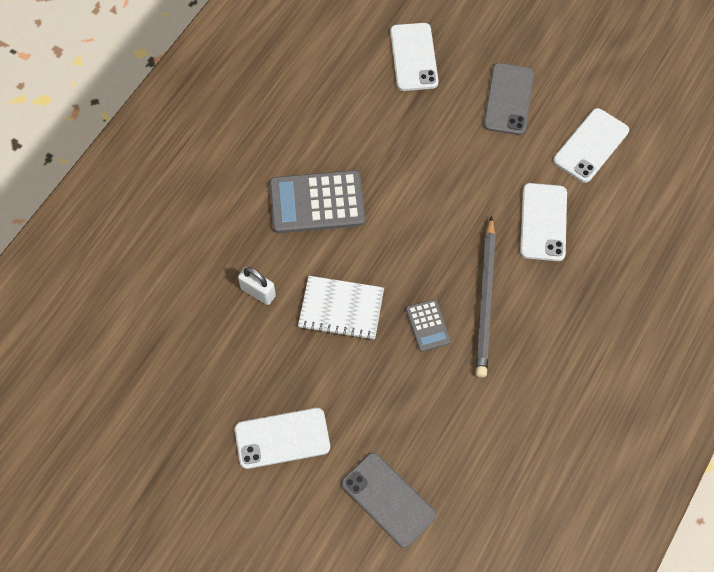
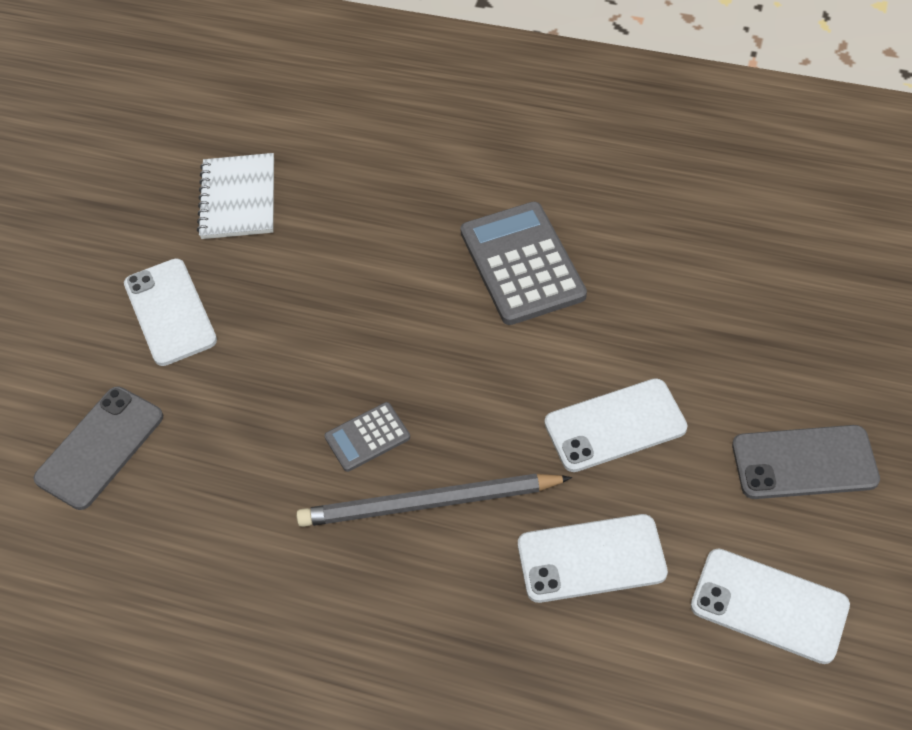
camera: 80 degrees right, 10 degrees down
(258, 292) = (368, 236): white padlock -> none
(341, 309) = (367, 330): white notebook -> white notebook (238, 198)
(414, 57) = (820, 319): white phone -> white phone (615, 426)

